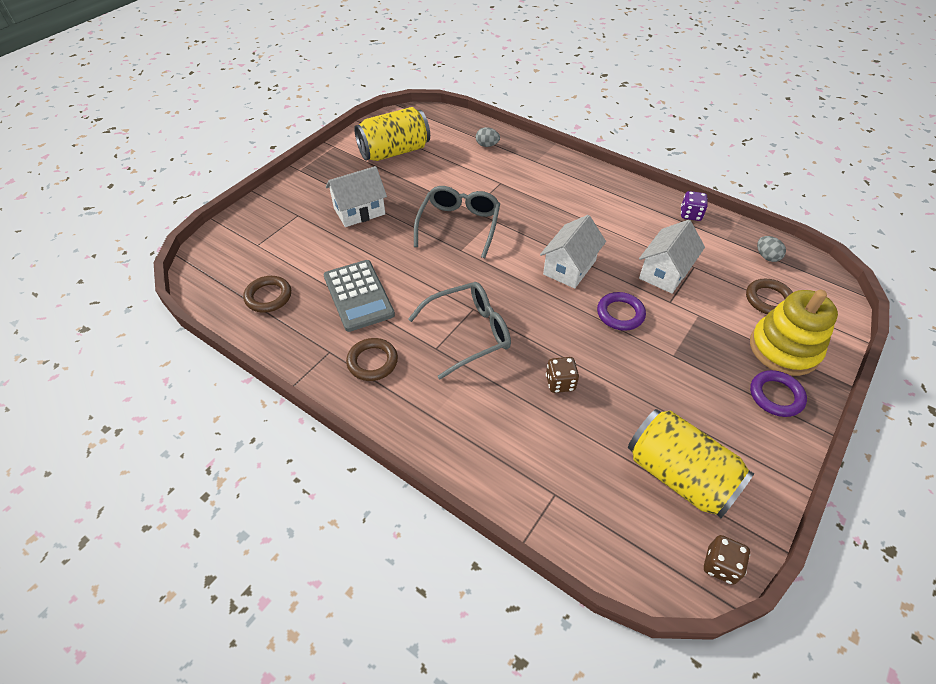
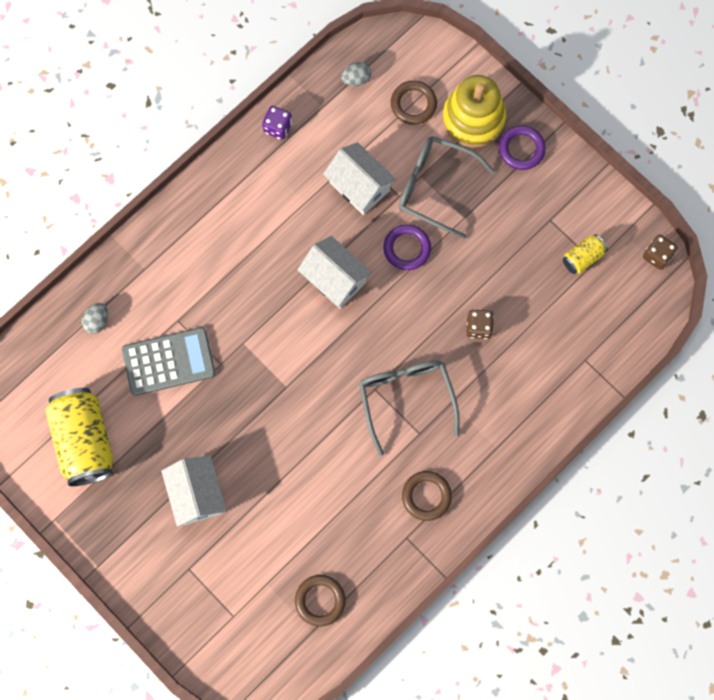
camera: 80 degrees left, 25 degrees up
(358, 295) = (336, 504): grey calculator -> grey calculator (169, 362)
(459, 225) = (245, 382): grey glasses -> grey glasses (435, 187)
(679, 475) = (582, 258): yellow can -> yellow can, size x0.48

